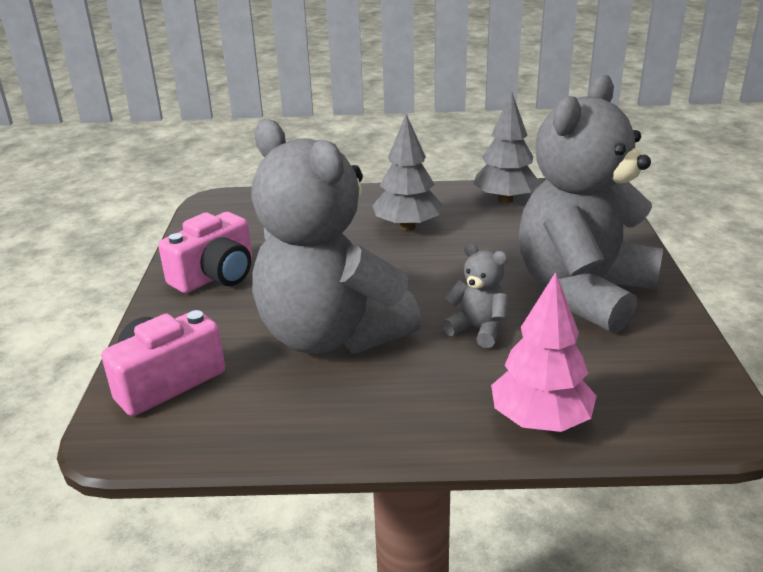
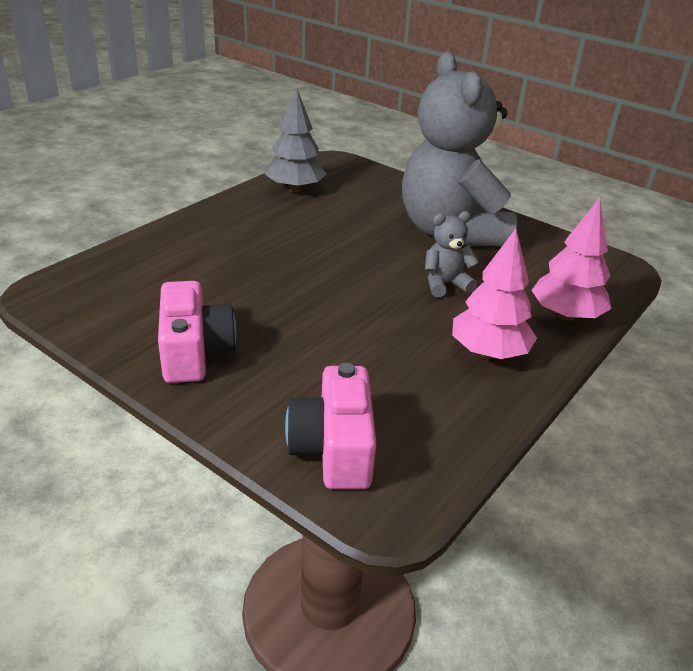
camera: 55 degrees left, 5 degrees up
(331, 335) = (374, 340): grey teddy bear -> none
(397, 399) = (488, 353): none -> pink tree
(407, 226) = (267, 238): grey tree -> none

